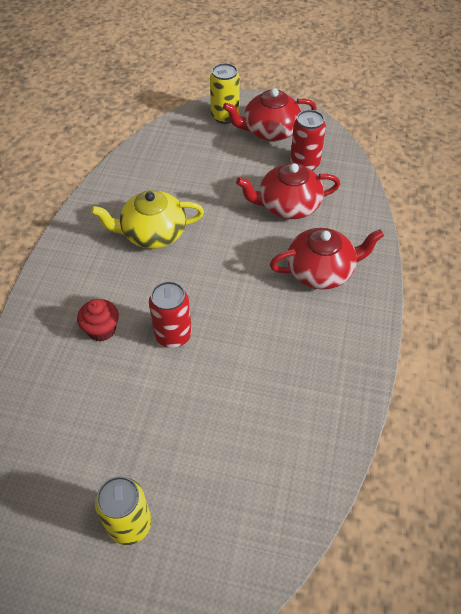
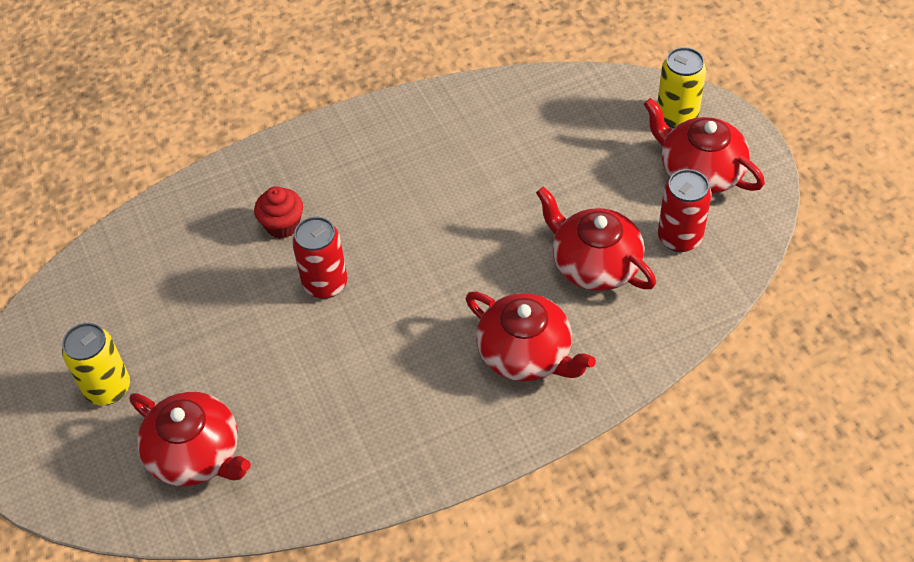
camera: 55 degrees right, 0 degrees up
(153, 233) = (436, 178): yellow teapot -> none
(241, 496) = (196, 454): none -> red teapot

